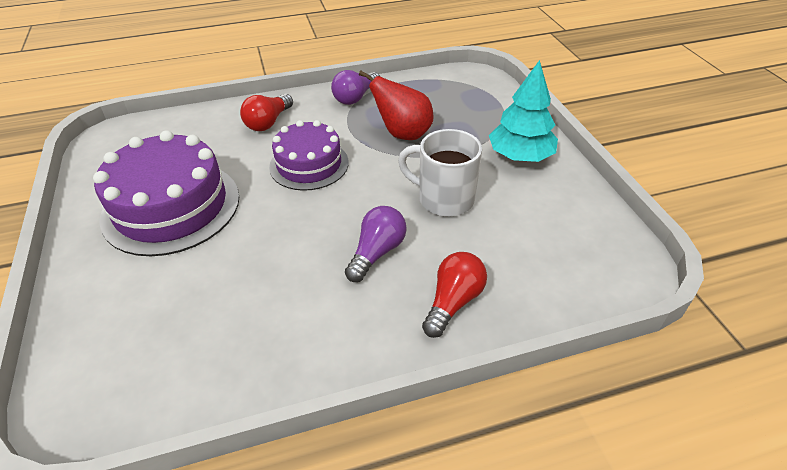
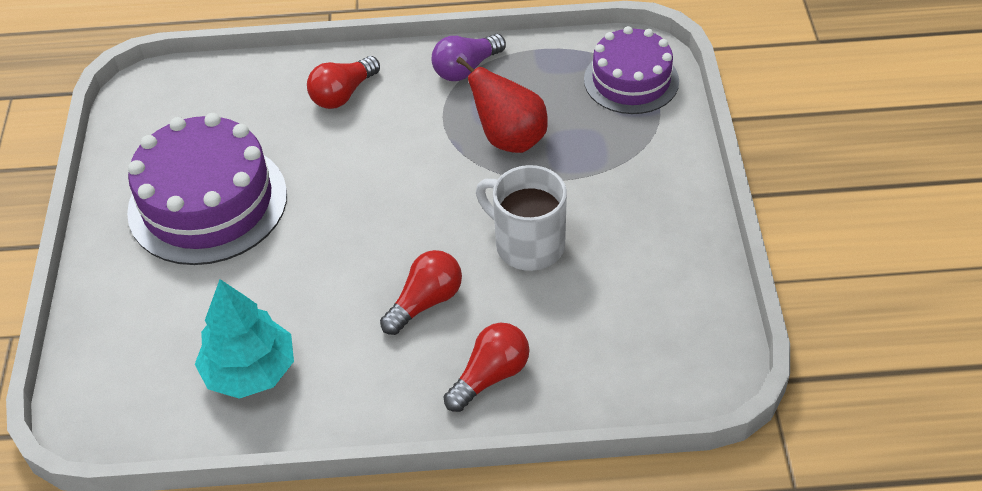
camera: 15 degrees right, 5 degrees up
(309, 164) = (378, 168): purple cake -> purple cake (631, 80)
(377, 252) = (425, 302): purple light bulb -> red light bulb
(520, 156) = (649, 197): turquoise tree -> turquoise tree (250, 371)

